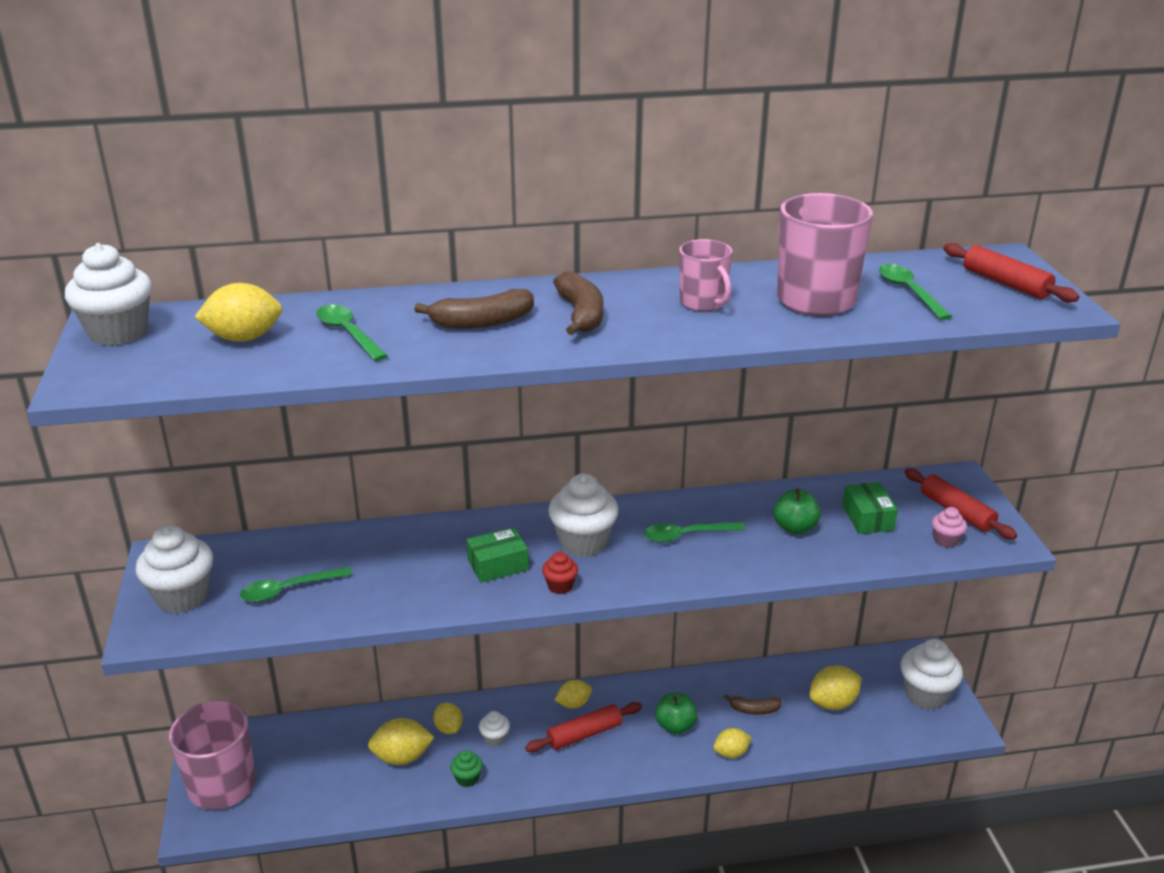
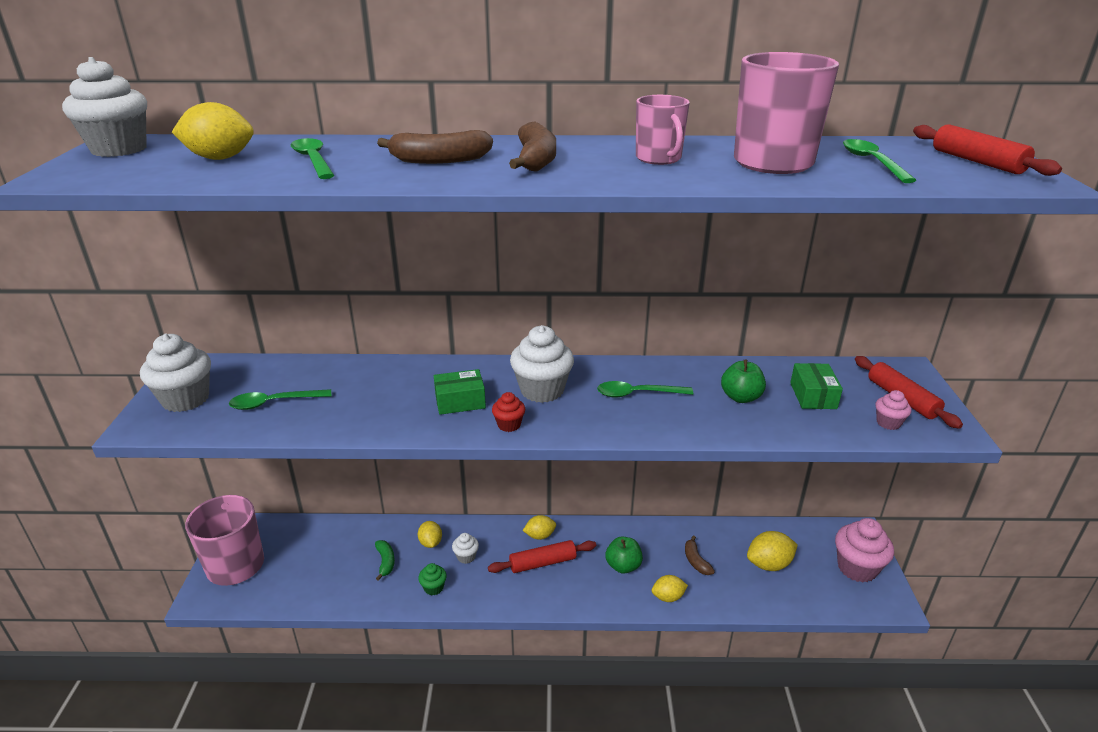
camera: 10 degrees right, 0 degrees up
(402, 757) = (385, 562): yellow lemon -> green banana
(754, 710) = (696, 561): brown banana -> brown banana turned 60 degrees clockwise
(926, 695) = (857, 568): white cupcake -> pink cupcake

